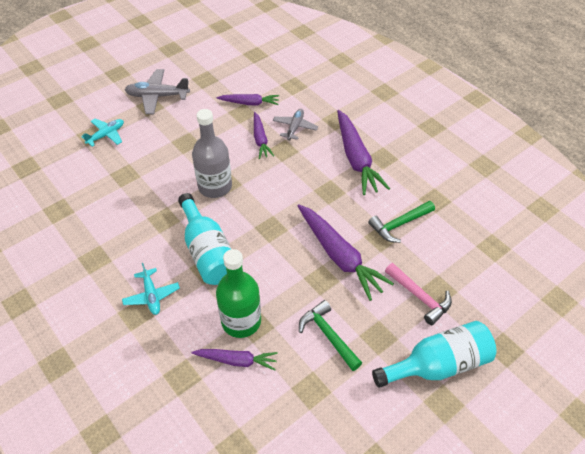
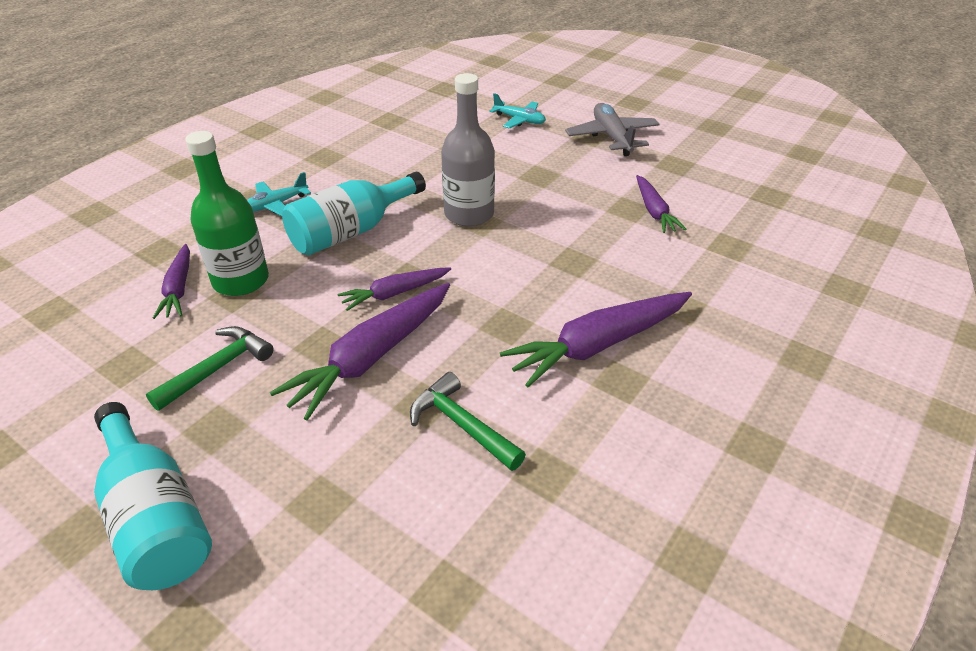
camera: 75 degrees right, 10 degrees down
(260, 139) = (582, 235): purple carrot -> purple carrot (395, 293)
(295, 127) = (630, 264): grey plane -> none
(419, 297) = (300, 474): pink hammer -> none

